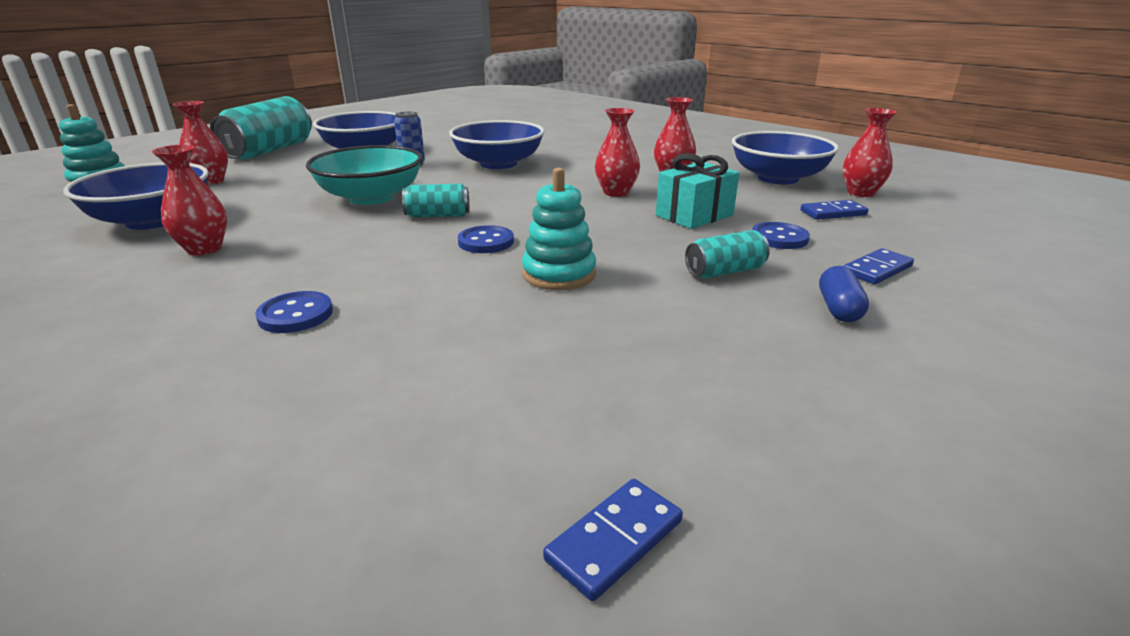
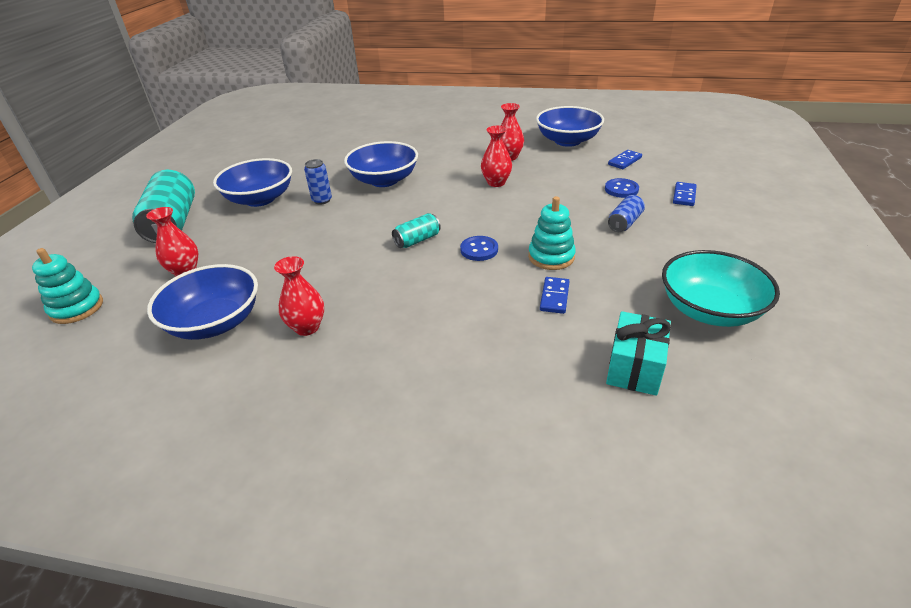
camera: 30 degrees left, 10 degrees up
(296, 315) = (456, 343): blue button -> none
(371, 197) = (345, 241): turquoise bowl -> turquoise bowl (709, 310)
(615, 540) = (745, 373): blue domino -> blue domino (554, 297)
(694, 215) = (561, 187): turquoise gift -> turquoise gift (634, 368)
(725, 272) = (624, 223): turquoise can -> blue can
(838, 309) = (694, 227): blue capsule -> none
(860, 193) = (620, 140): red vase -> none

